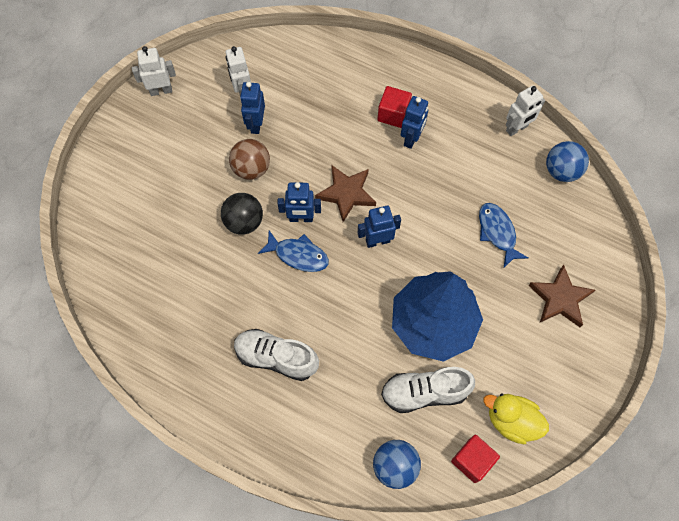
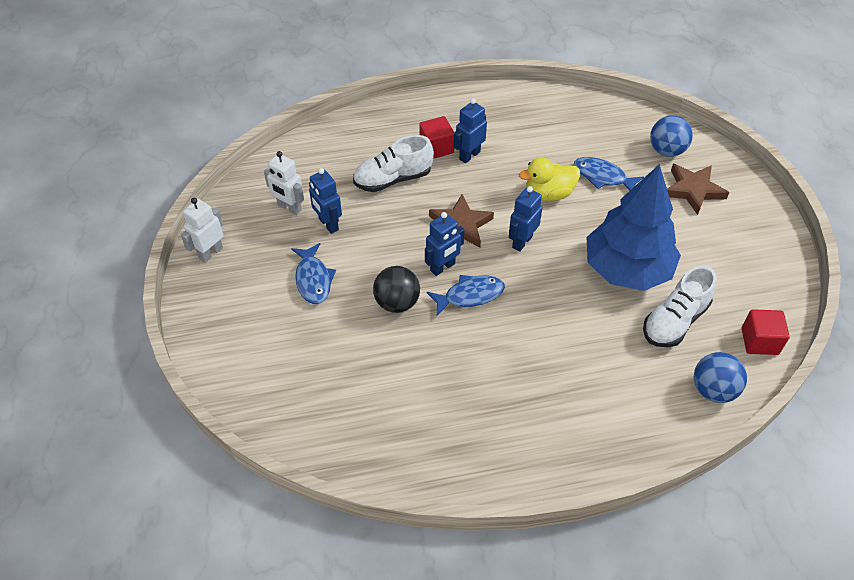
camera: 40 degrees left, 15 degrees down
(206, 161) = (313, 279): none -> blue fish
(251, 169) = (360, 259): brown ball -> none
(276, 358) = (536, 384): white shoe -> white shoe (393, 179)
(411, 138) = (469, 155): blue robot -> blue robot turned 120 degrees counterclockwise
(511, 421) = (754, 293): yellow duck -> yellow duck (548, 193)
(517, 128) = (539, 101): white robot -> none
(561, 171) = (601, 109): blue ball -> blue ball (666, 150)

